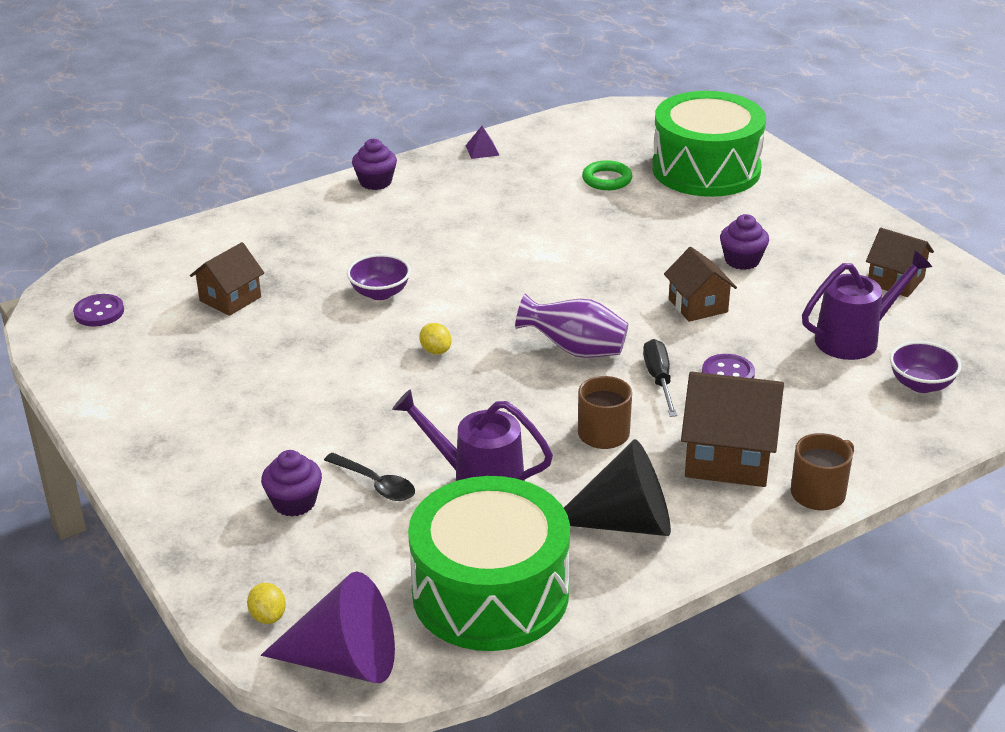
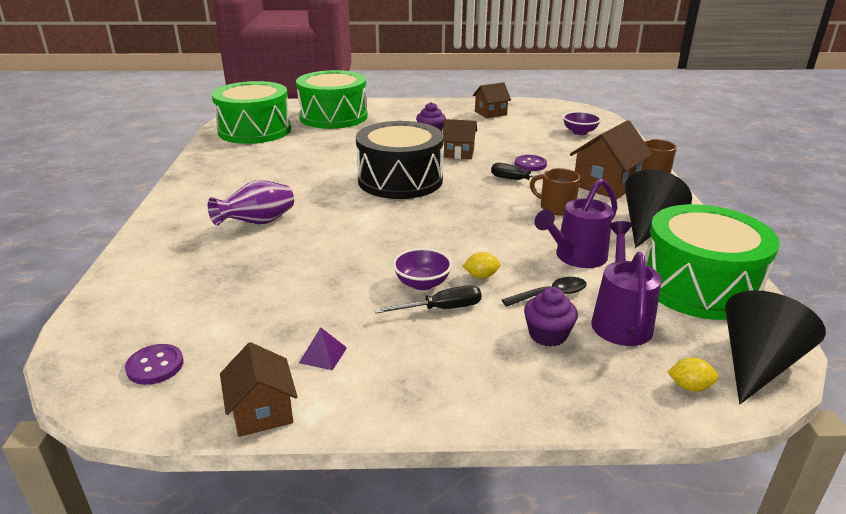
camera: 60 degrees left, 5 degrees down
(230, 299) = (238, 291): brown house -> brown house (262, 412)
(290, 422) = (441, 309): none -> black screwdriver
(344, 661) = (757, 364): purple cone -> black cone
(375, 182) = (180, 196): purple cupcake -> none
(380, 293) = (320, 231): purple bowl -> purple bowl (422, 283)
(435, 351) = (414, 231): yellow lemon -> yellow lemon (481, 276)
(482, 150) = (208, 157): purple pyramid -> purple pyramid (323, 355)
(560, 293) = (400, 180): none -> black drum
(575, 350) = (464, 192): purple vase -> purple vase (258, 223)
(591, 140) = (255, 130): none -> green drum
(607, 179) = (302, 138): green ring -> none
(855, 338) = (528, 132): purple watering can -> purple watering can (620, 320)

